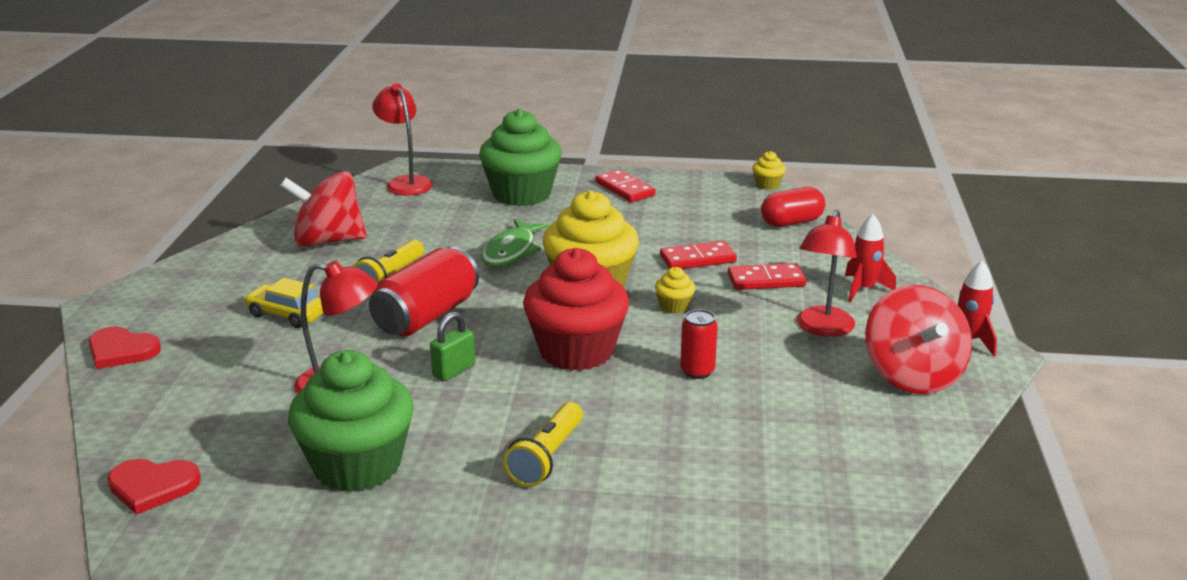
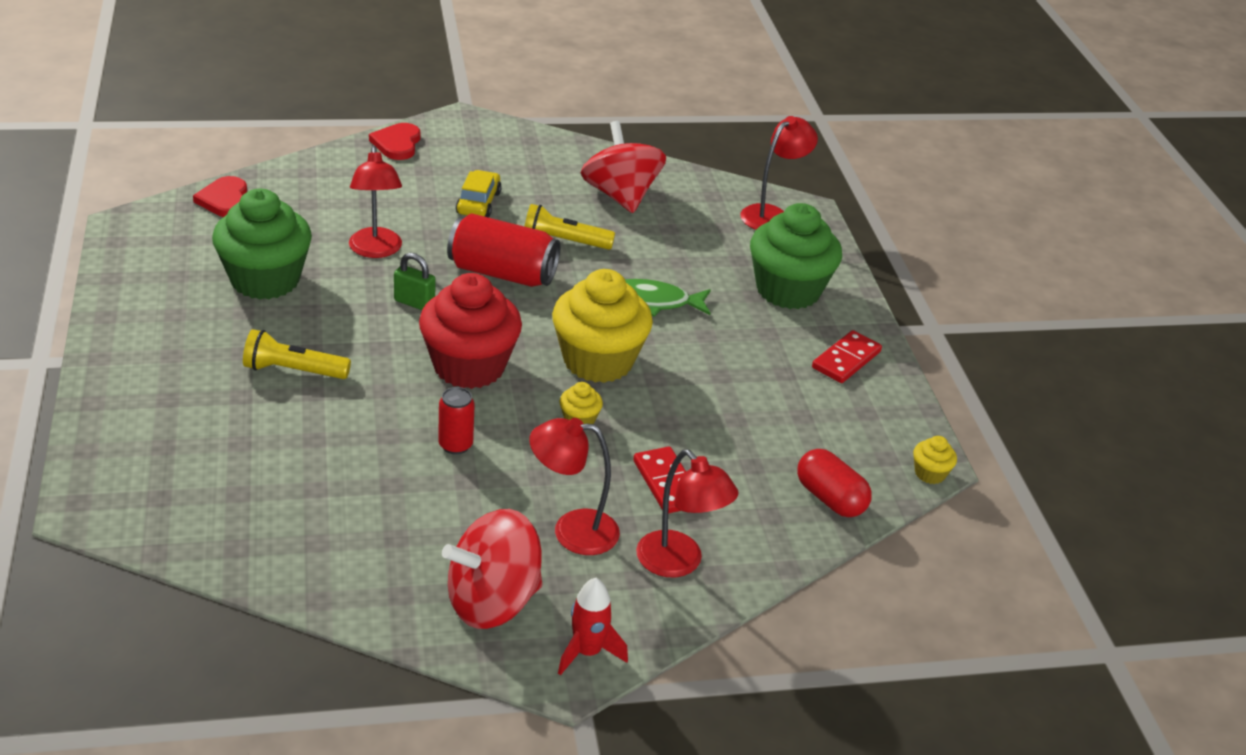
camera: 70 degrees right, 10 degrees up
(697, 259) = (694, 429): red domino -> none
(863, 289) = (678, 563): red rocket -> red lamp

